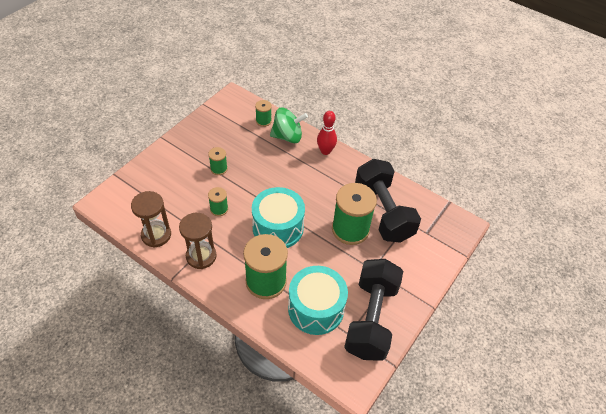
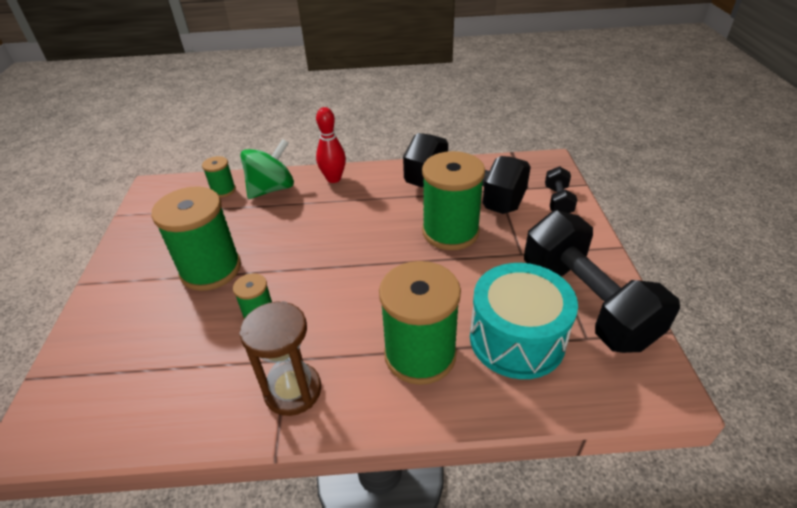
camera: 35 degrees left, 10 degrees down
(156, 235) = (187, 414): brown hourglass -> none
(219, 169) = (211, 269): green spool -> green spool, size x2.07
(278, 227) = (364, 284): turquoise drum -> none
(433, 254) = (558, 201): none -> black dumbbell

